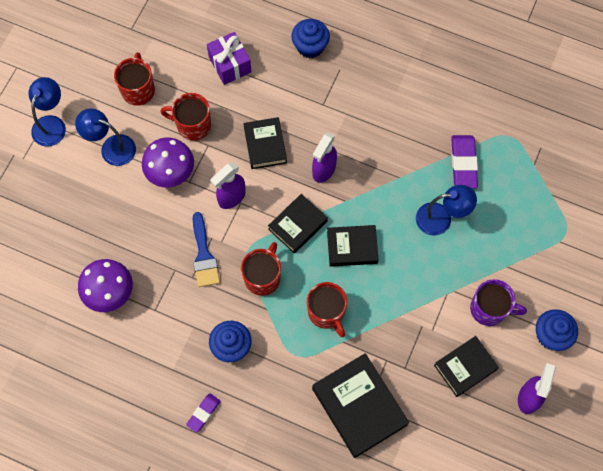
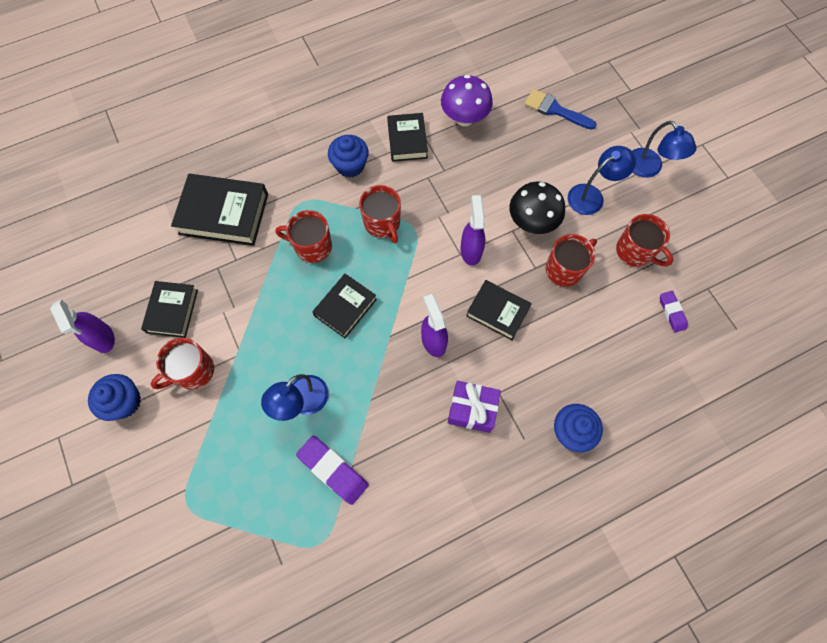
camera: 130 degrees right, 0 degrees up
(171, 173) = (531, 222): purple mushroom -> black mushroom
(203, 413) = (320, 116): purple eraser -> purple eraser (671, 312)
(204, 255) = (438, 197): blue brush -> blue brush (555, 110)
(230, 64) = (605, 343): purple gift -> purple gift (472, 410)
(297, 225) = (402, 281): black book -> black book (407, 140)
(489, 309) = (193, 371): purple mug -> red mug

